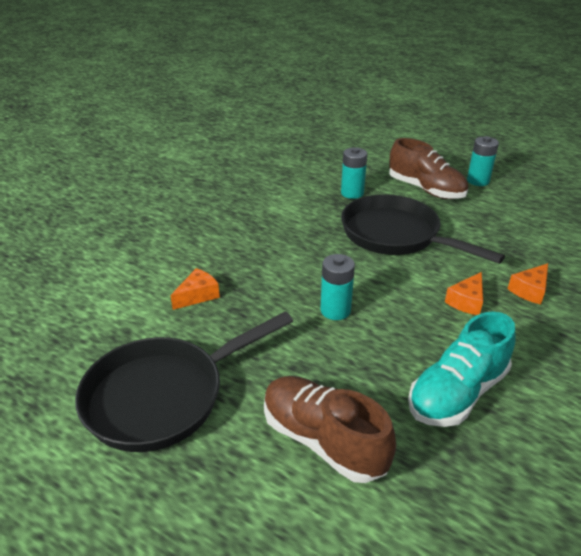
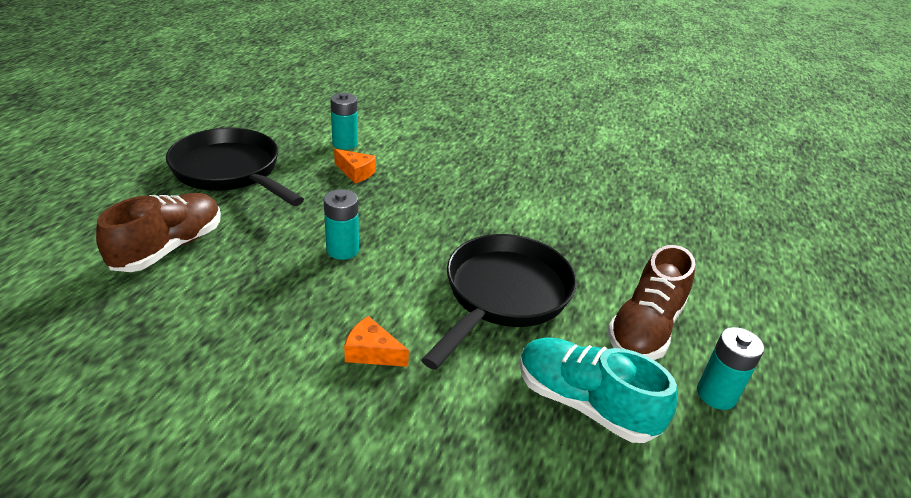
camera: 75 degrees right, 0 degrees up
(352, 193) = (592, 258): turquoise battery -> turquoise battery (345, 143)
(457, 393) = (213, 332): turquoise shoe -> turquoise shoe (584, 403)
(529, 290) = (407, 422): orange cheese -> none

